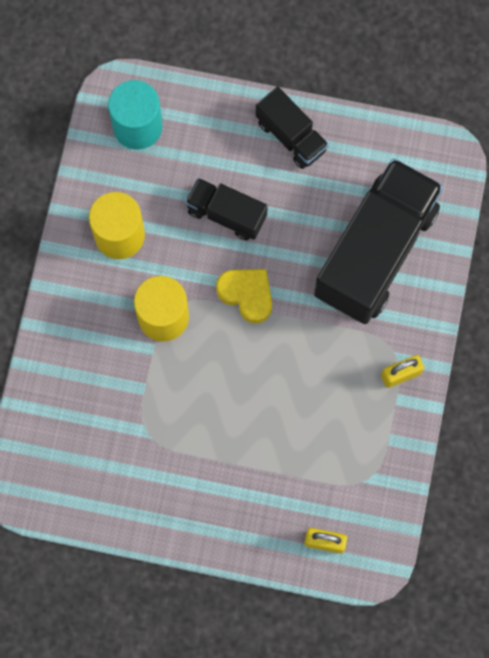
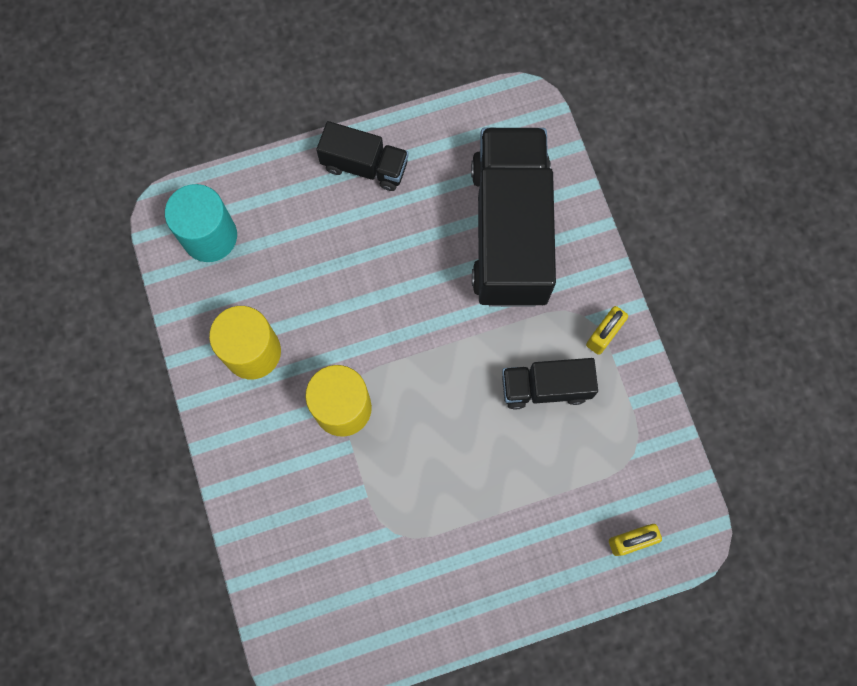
camera: 30 degrees left, 0 degrees up
(226, 214) = (346, 273): black truck -> black truck (545, 387)
(247, 295) = (412, 340): yellow heart -> none

